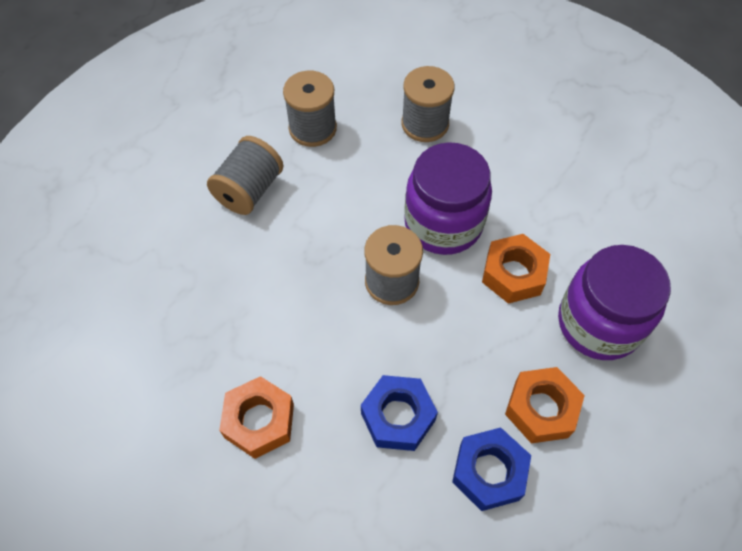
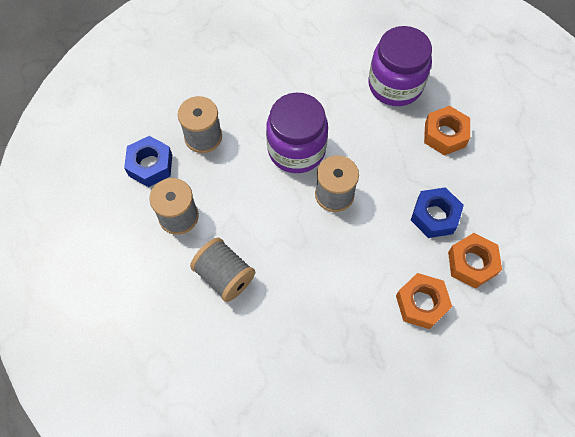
camera: 75 degrees left, 5 degrees up
(489, 472) = (479, 175): blue nut -> blue nut (150, 165)
(513, 274) = (348, 120): orange nut -> orange nut (472, 263)

